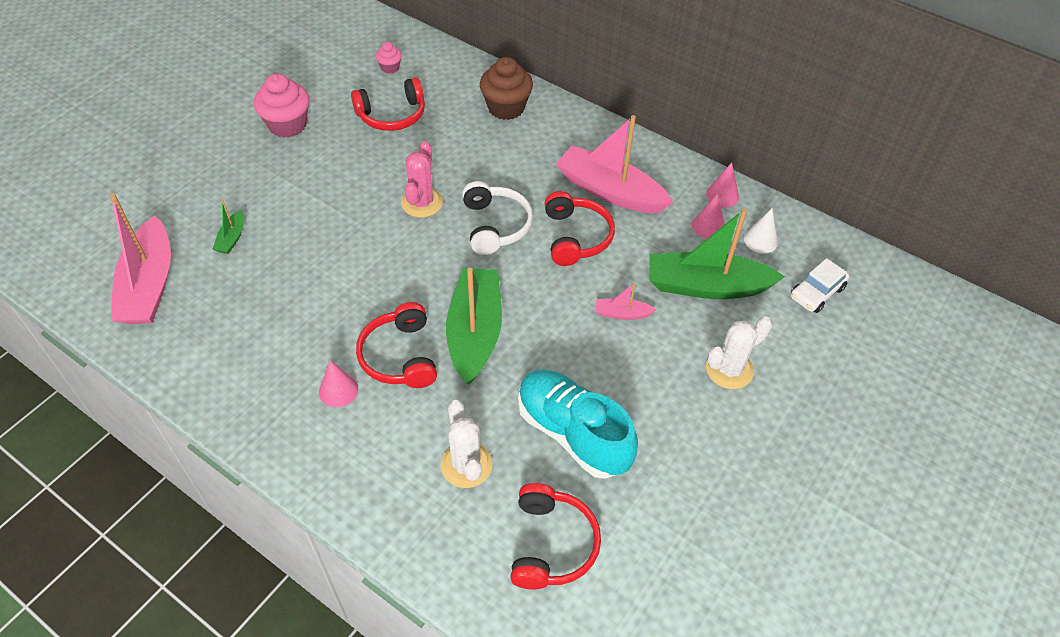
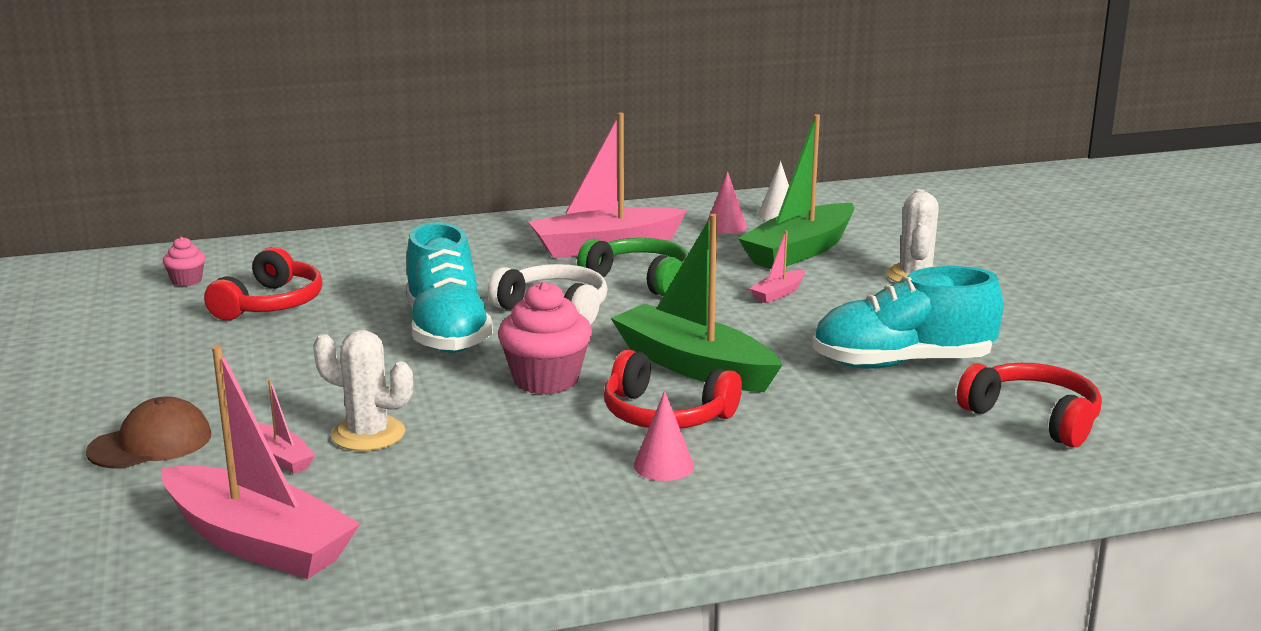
camera: 50 degrees left, 30 degrees down
(211, 184) = (150, 443): none -> brown cap
(232, 238) = (283, 458): green boat -> pink boat
(287, 125) = (150, 364): pink cupcake -> pink cupcake (546, 380)
(422, 202) = (447, 332): pink cactus -> turquoise shoe
(466, 465) = (876, 427): white cactus -> white cactus (368, 434)
(506, 108) = (387, 249): brown cupcake -> none
(576, 237) = (640, 279): red headphones -> green headphones
(722, 195) = (696, 209): pink cone -> none
(816, 292) = (874, 217): white car -> none

